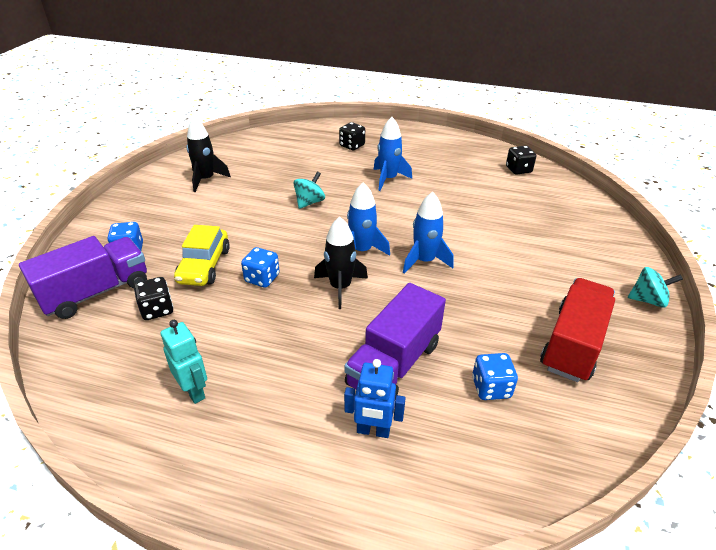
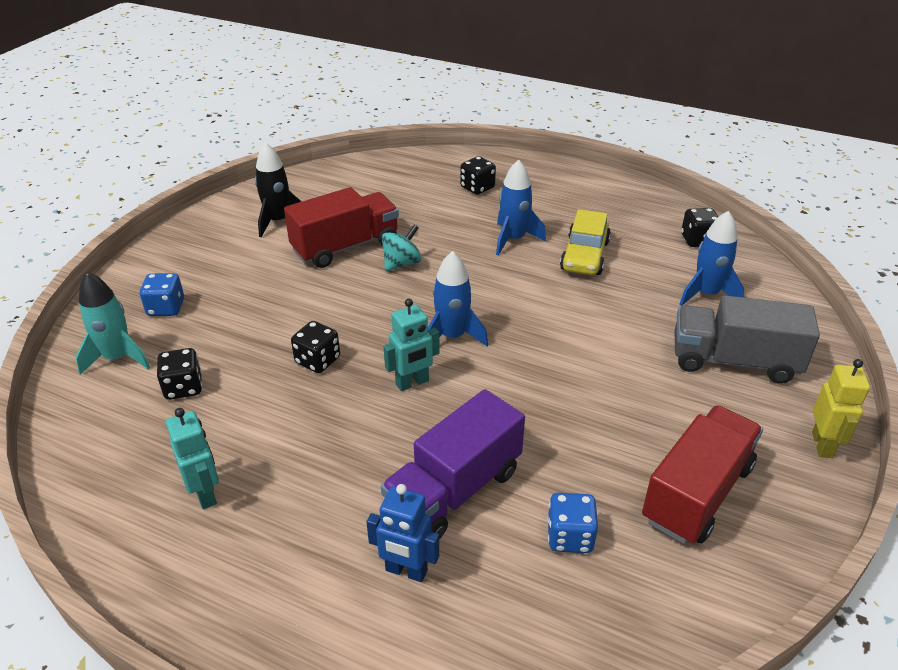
camera: 10 degrees right, 0 degrees up
(96, 292) = (118, 358): purple truck -> turquoise rocket
(204, 266) = (251, 337): yellow car -> yellow car (584, 256)
(262, 278) = (317, 360): blue dice -> black dice
(263, 194) = (345, 247): none -> red truck
(340, 287) = (412, 383): black rocket -> turquoise robot
(424, 261) = (530, 358): blue rocket -> blue rocket (706, 294)
(569, 249) = (734, 361): none -> grey truck
(648, 300) = (822, 445): turquoise spinning top -> yellow robot

